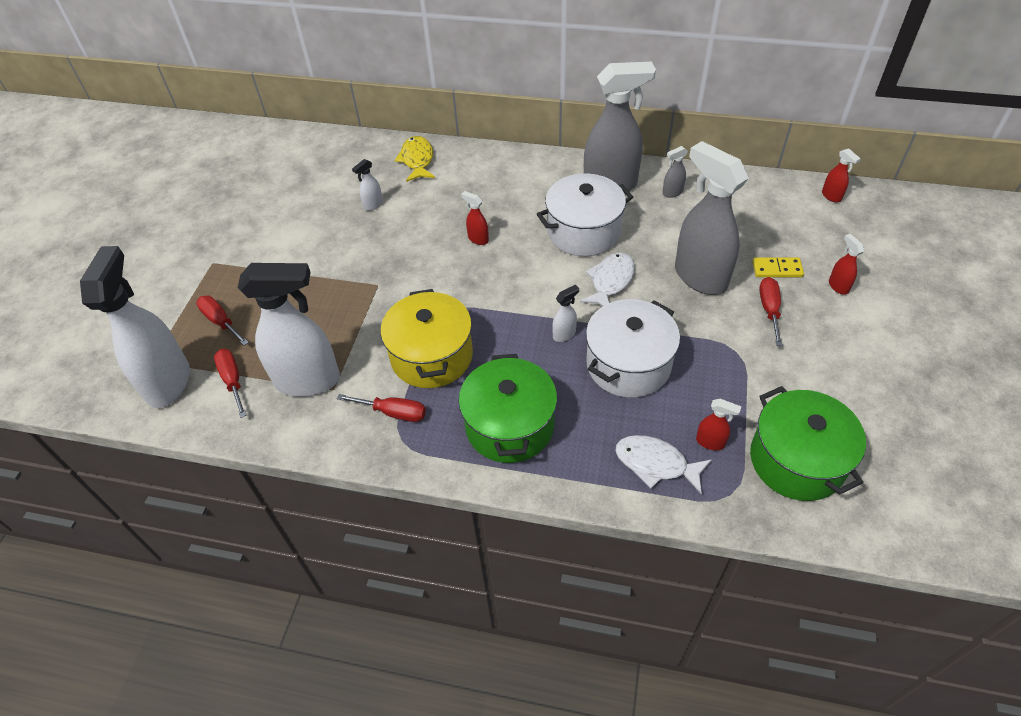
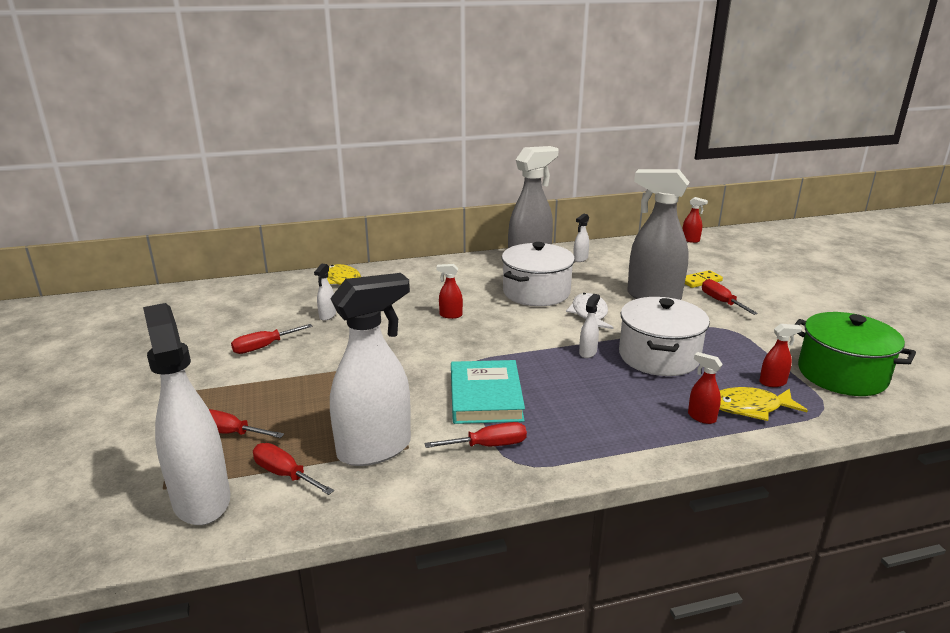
camera: 30 degrees left, 25 degrees down
(300, 229) = (263, 347): none -> red screwdriver
(431, 356) = (485, 397): yellow pot -> turquoise book
(510, 426) = (607, 421): green pot -> none
(656, 464) = (750, 408): white fish -> yellow fish
(672, 192) = (580, 259): grey spray bottle -> white spray bottle
(838, 286) = (750, 280): red spray bottle -> red spray bottle (701, 417)

